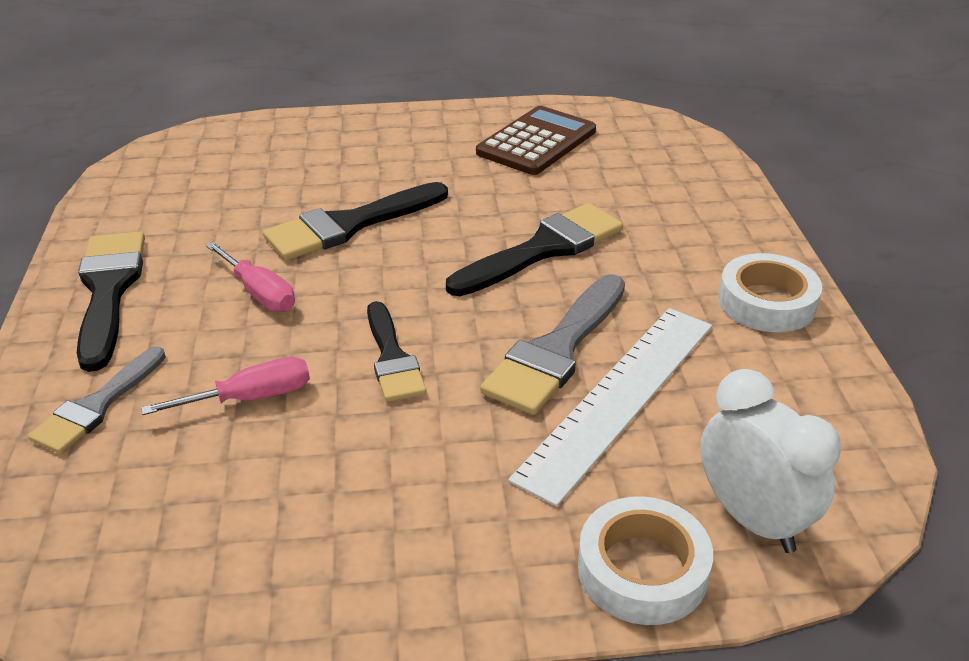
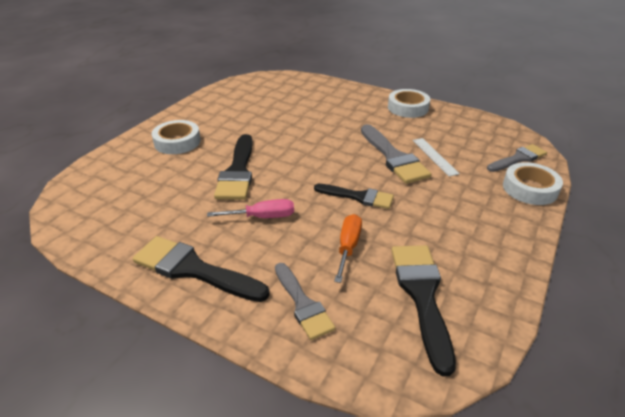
camera: 55 degrees left, 0 degrees up
(251, 398) = (348, 247): pink screwdriver -> orange screwdriver
(372, 148) = (177, 142): none -> white tape
(536, 142) = (239, 104): brown calculator -> none
(543, 249) = (322, 134): black brush -> black brush (422, 295)
(618, 397) = (434, 156): white ruler -> white ruler, size x0.51
(752, 519) = (518, 158): white clock -> grey brush

